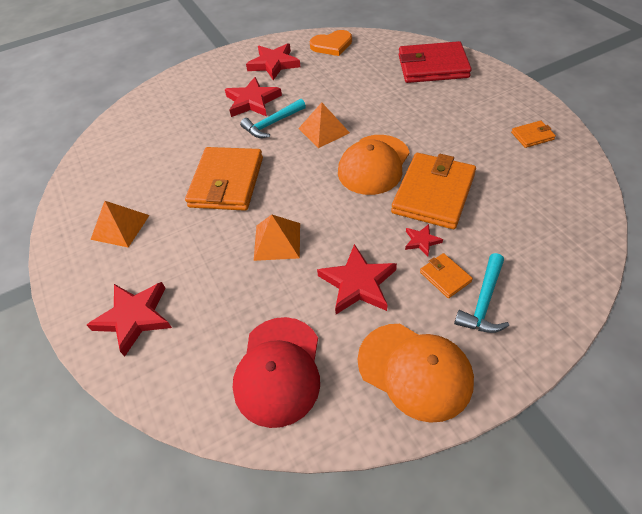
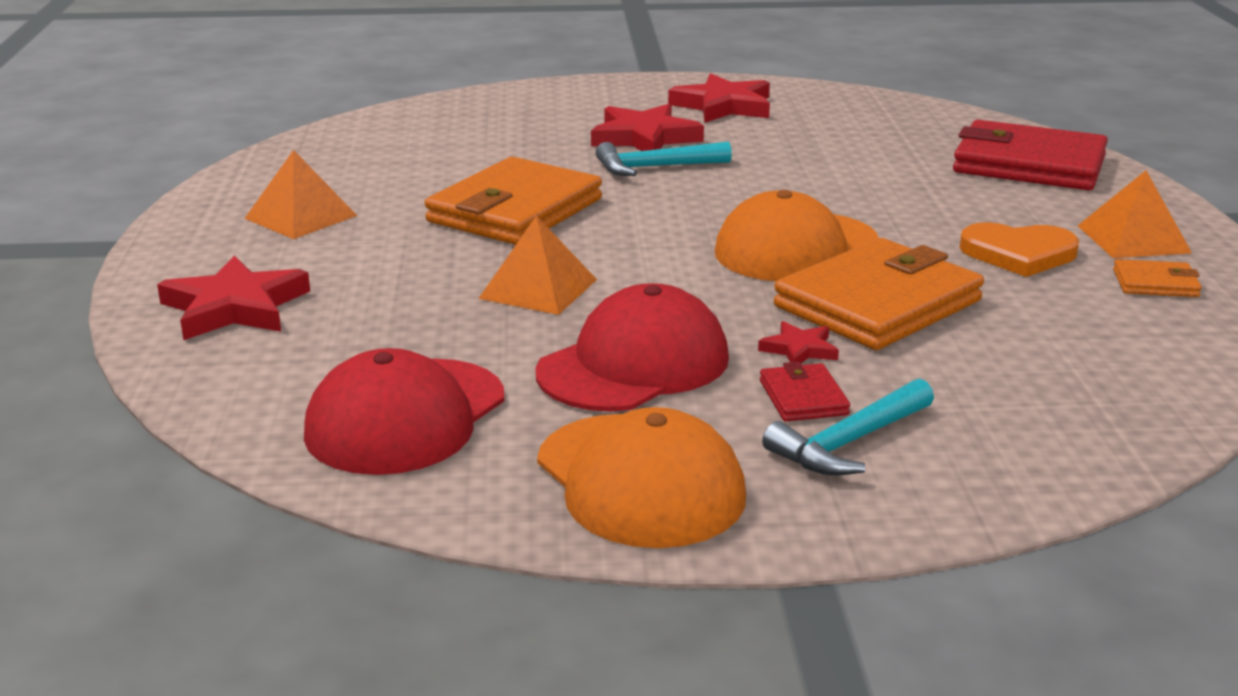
camera: 20 degrees right, 25 degrees down
(323, 130) = (741, 193): orange pyramid -> orange pyramid (1133, 239)
(332, 45) = (853, 105): orange heart -> orange heart (1018, 253)
(358, 283) = (633, 365): red star -> red cap
(445, 277) = (803, 398): orange wallet -> red wallet

